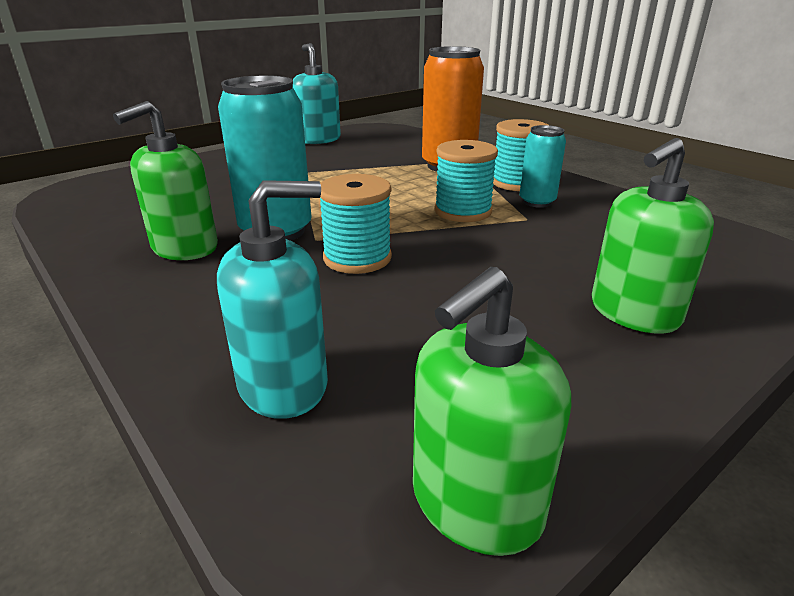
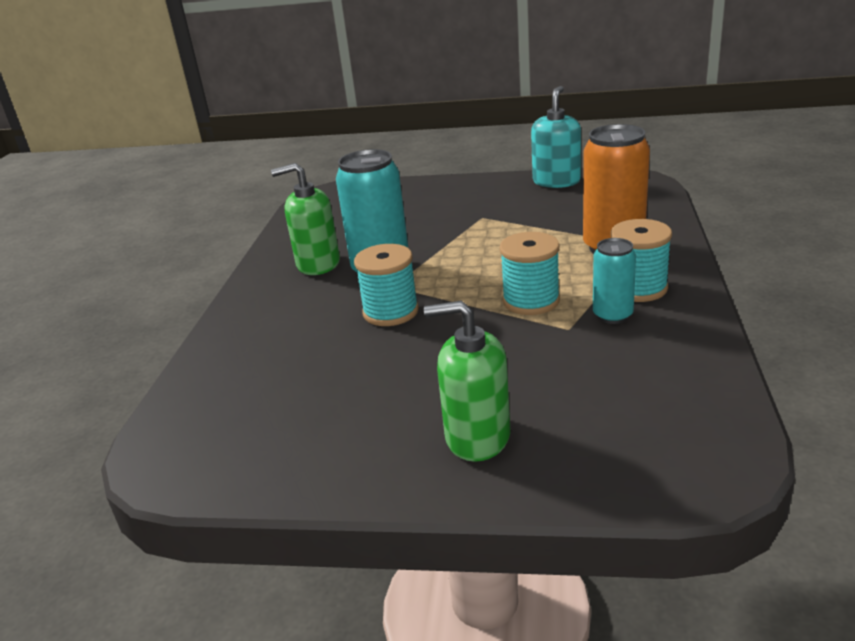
camera: 50 degrees right, 0 degrees up
(284, 385) = (236, 373): turquoise soap dispenser -> none
(475, 503) = (214, 469): green soap dispenser -> none

